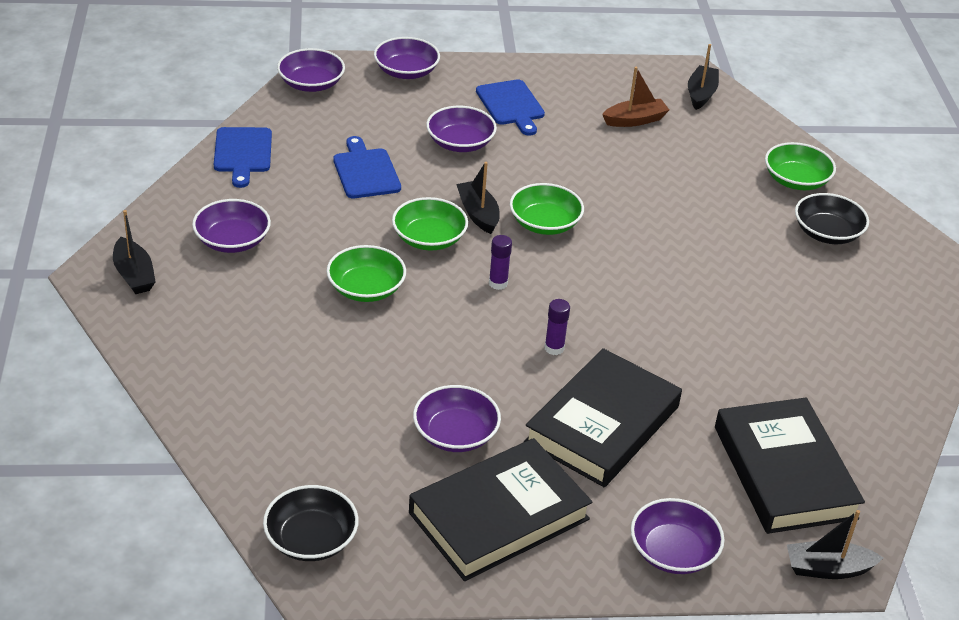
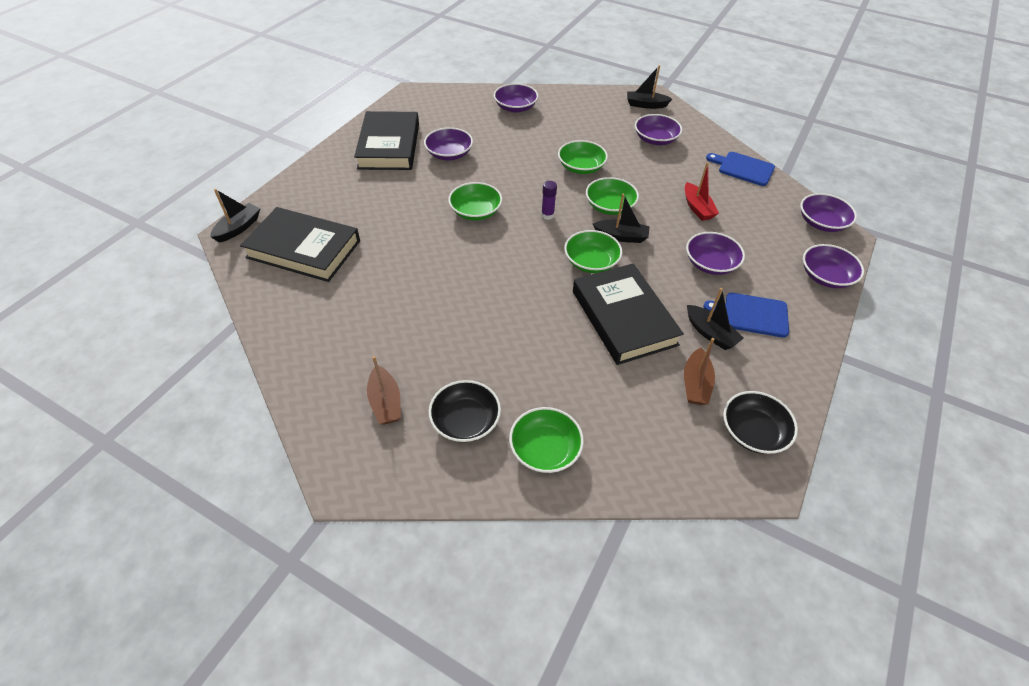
camera: 125 degrees right, 10 degrees up
(311, 539) = (432, 98): black bowl -> black bowl (753, 432)
(365, 171) = (697, 208): blue cutting board -> red boat
(554, 348) = (475, 211): purple glue stick -> green bowl
(602, 424) = (406, 201): black book -> black book (623, 318)
(673, 552) = (310, 184): purple bowl -> purple bowl (515, 107)
(701, 94) = (719, 464): black boat -> black boat (710, 333)
(871, 289) = (385, 402): none -> brown boat

